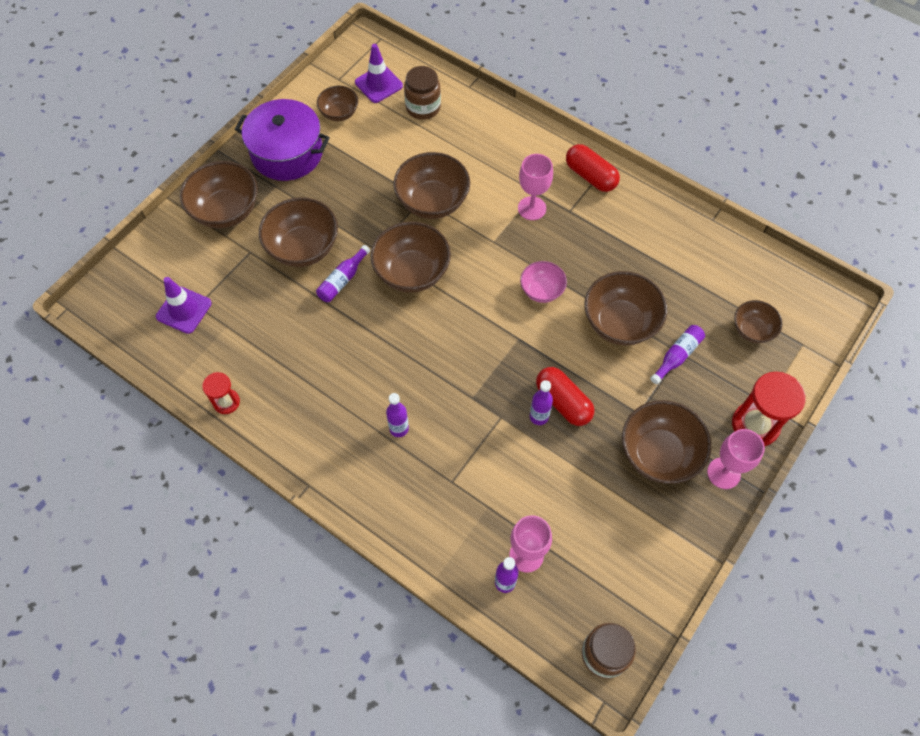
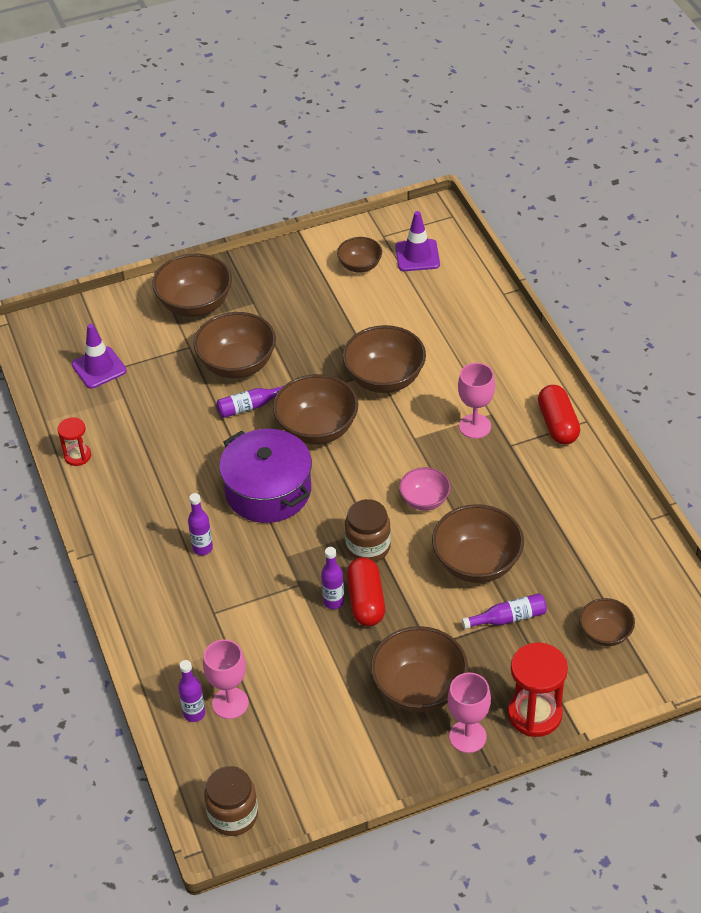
camera: 35 degrees right, 15 degrees down
(287, 153) = (286, 279): purple pot -> purple pot (268, 490)
(423, 107) = (443, 293): brown jar -> brown jar (368, 547)

